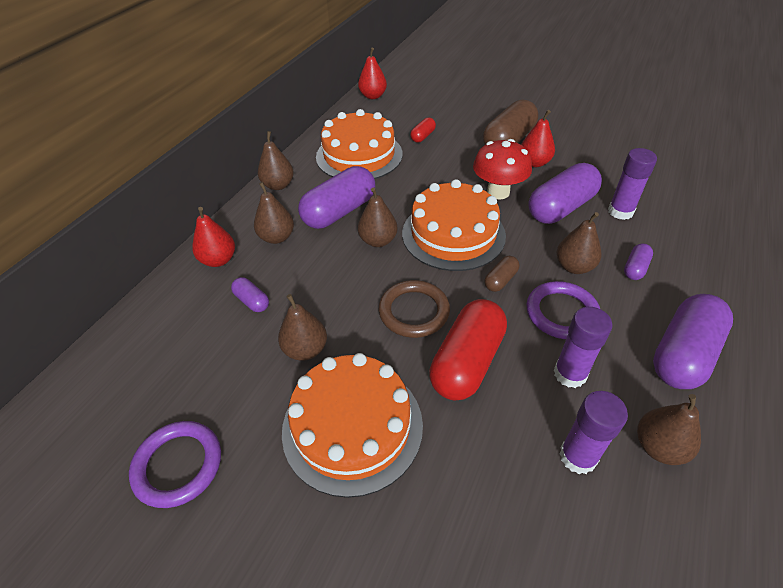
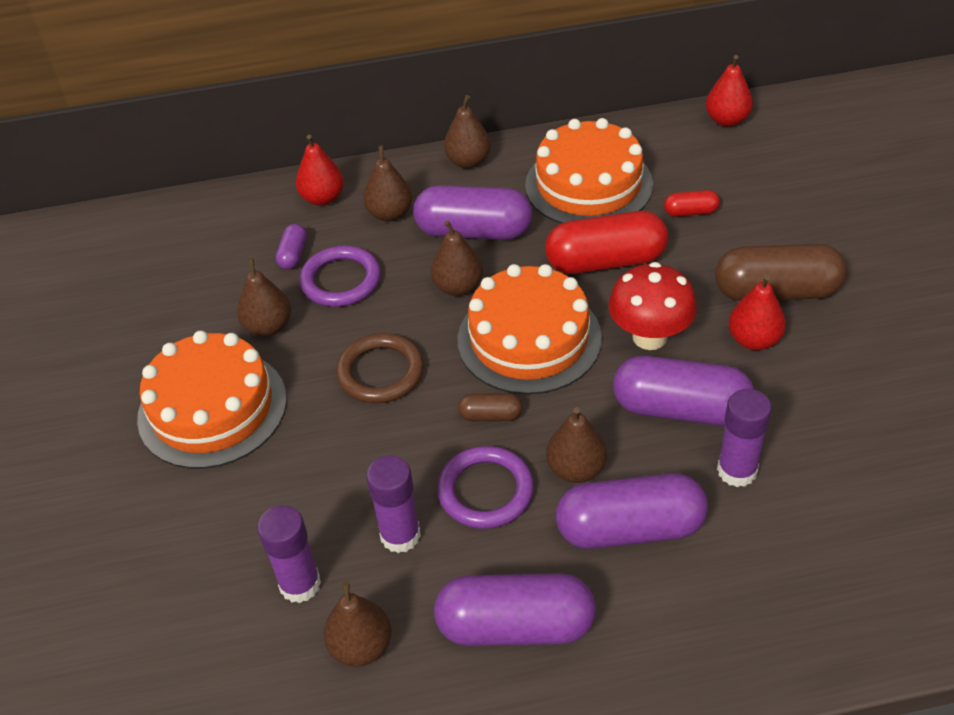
camera: 55 degrees right, 0 degrees up
(178, 465) = (101, 329): purple ring -> purple ring (341, 280)
(467, 362) = (349, 447): red capsule -> red capsule (605, 261)
(635, 268) = (630, 528): purple capsule -> purple capsule, size x2.14

